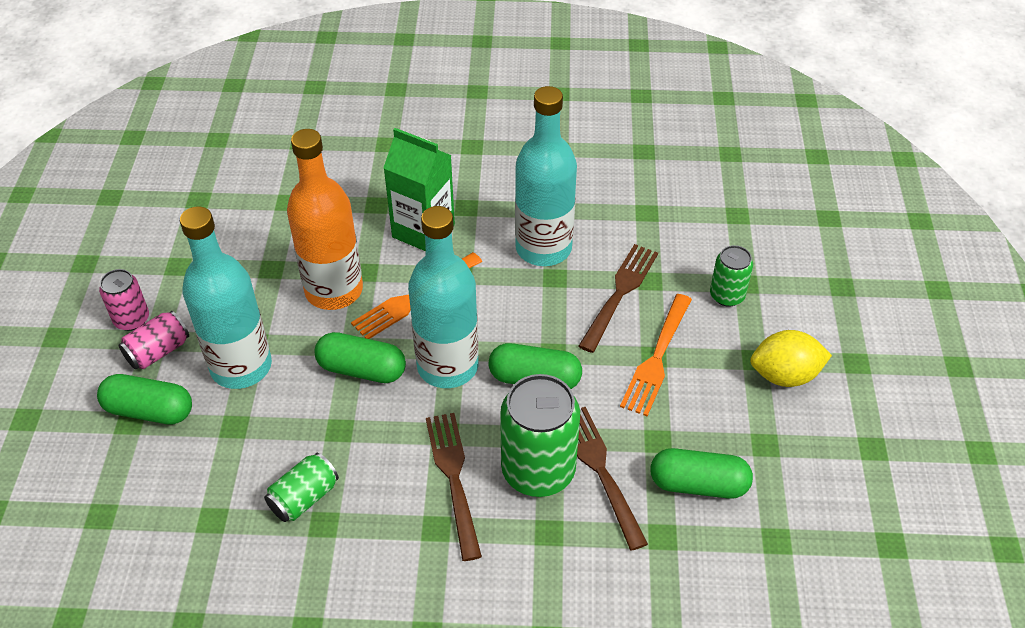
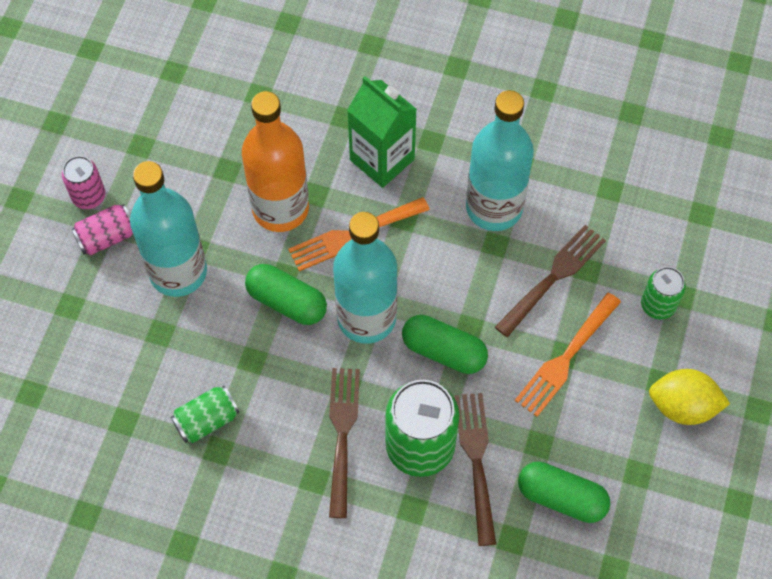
camera: 15 degrees right, 15 degrees up
(149, 410) = (89, 298): green capsule -> none

